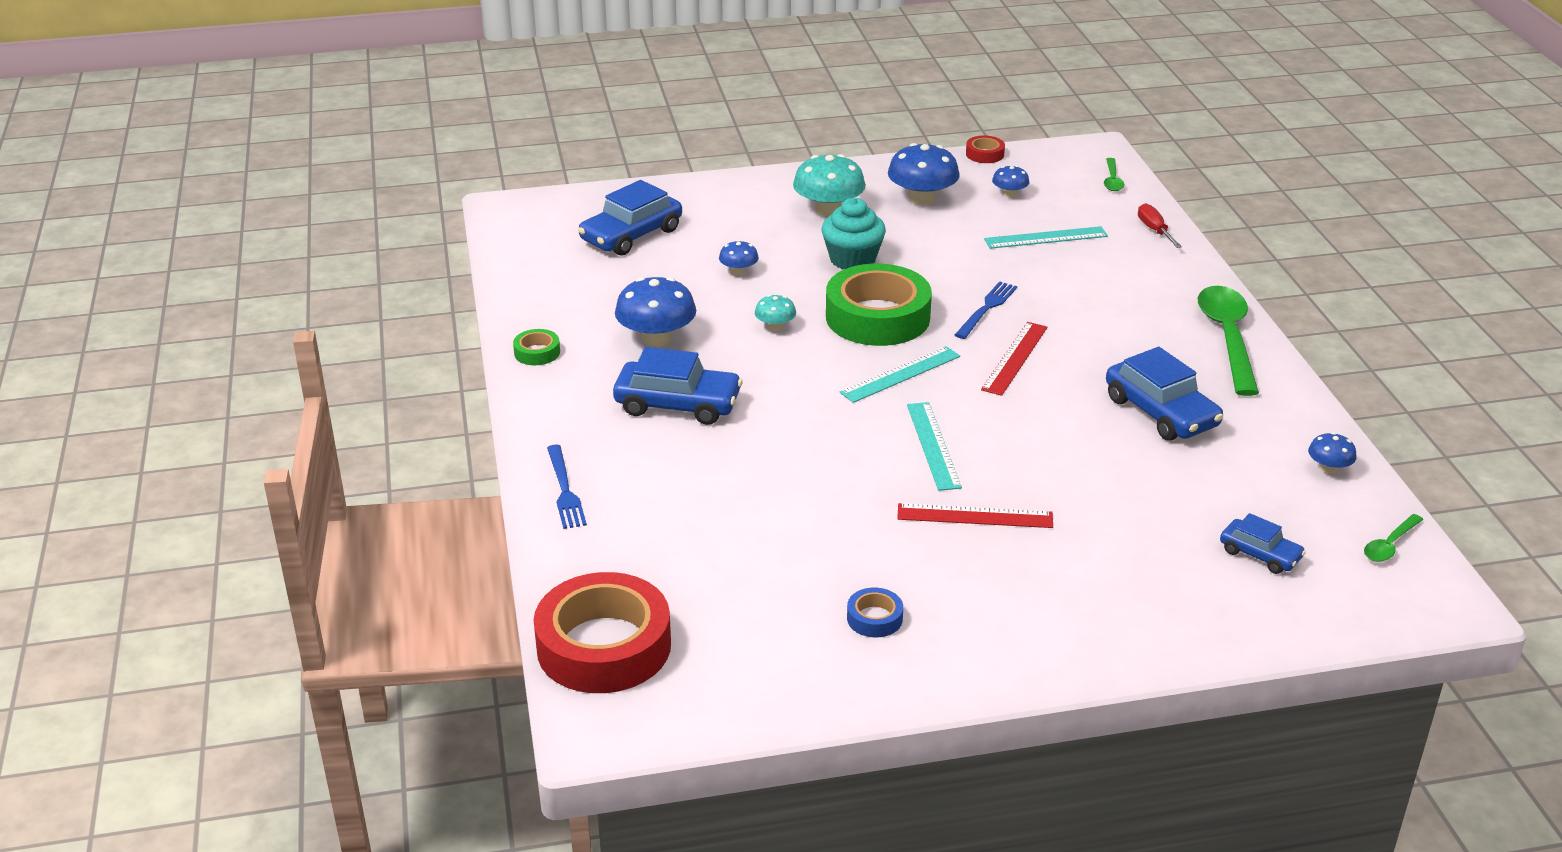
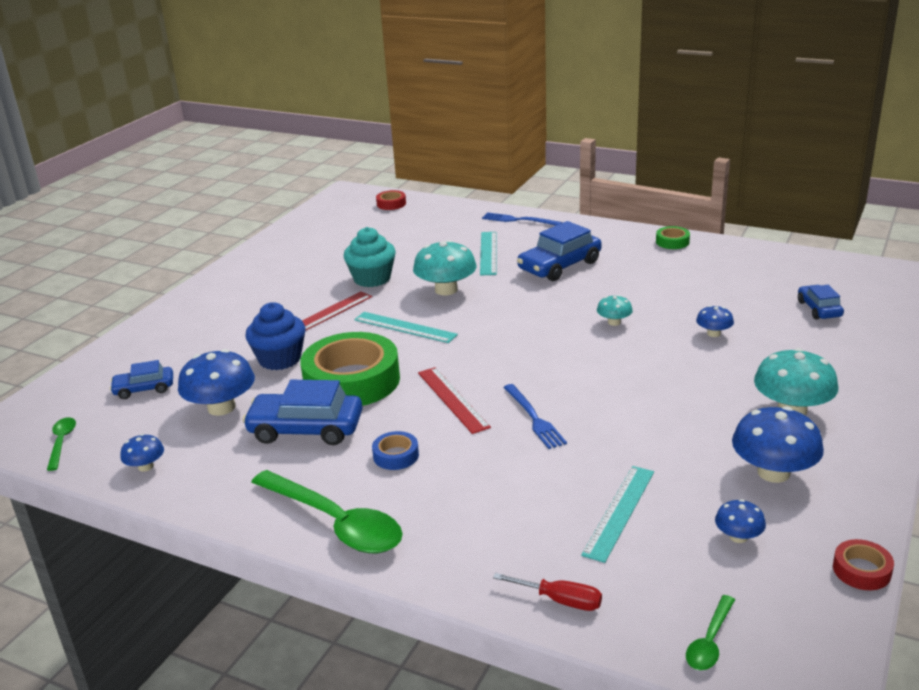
camera: 130 degrees right, 5 degrees down
(604, 646) = (391, 204): red tape -> red tape, size x0.42
(631, 235) = (819, 309): blue car -> blue car, size x0.58
(656, 338) = (647, 279): blue mushroom -> blue mushroom (221, 407)
(821, 458) = (446, 290): none -> turquoise mushroom
(852, 259) = (683, 388): turquoise cupcake -> turquoise cupcake (372, 278)
(874, 618) = (305, 261): blue tape -> blue tape (396, 455)
(877, 317) = (579, 365): green tape -> green tape (352, 380)
(900, 374) = (494, 346): turquoise ruler -> turquoise ruler (488, 253)
(1093, 495) = (280, 359): none -> blue cupcake
(1112, 180) = (709, 642): green spoon -> green spoon turned 105 degrees counterclockwise

